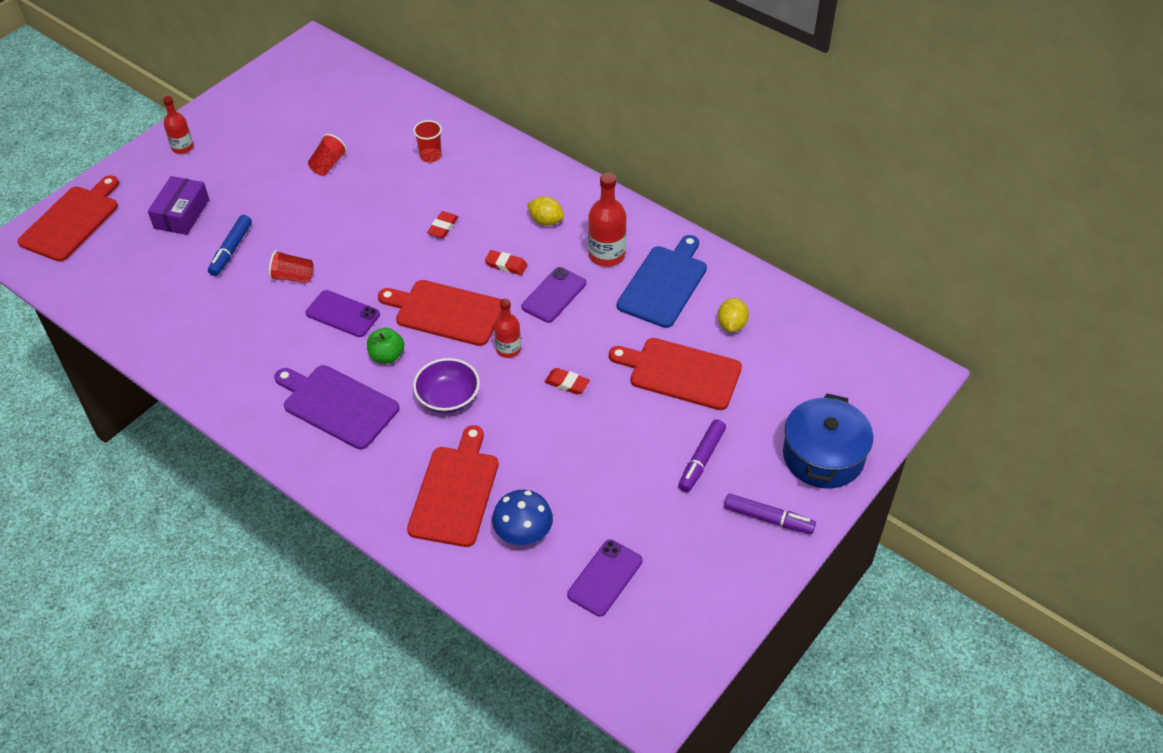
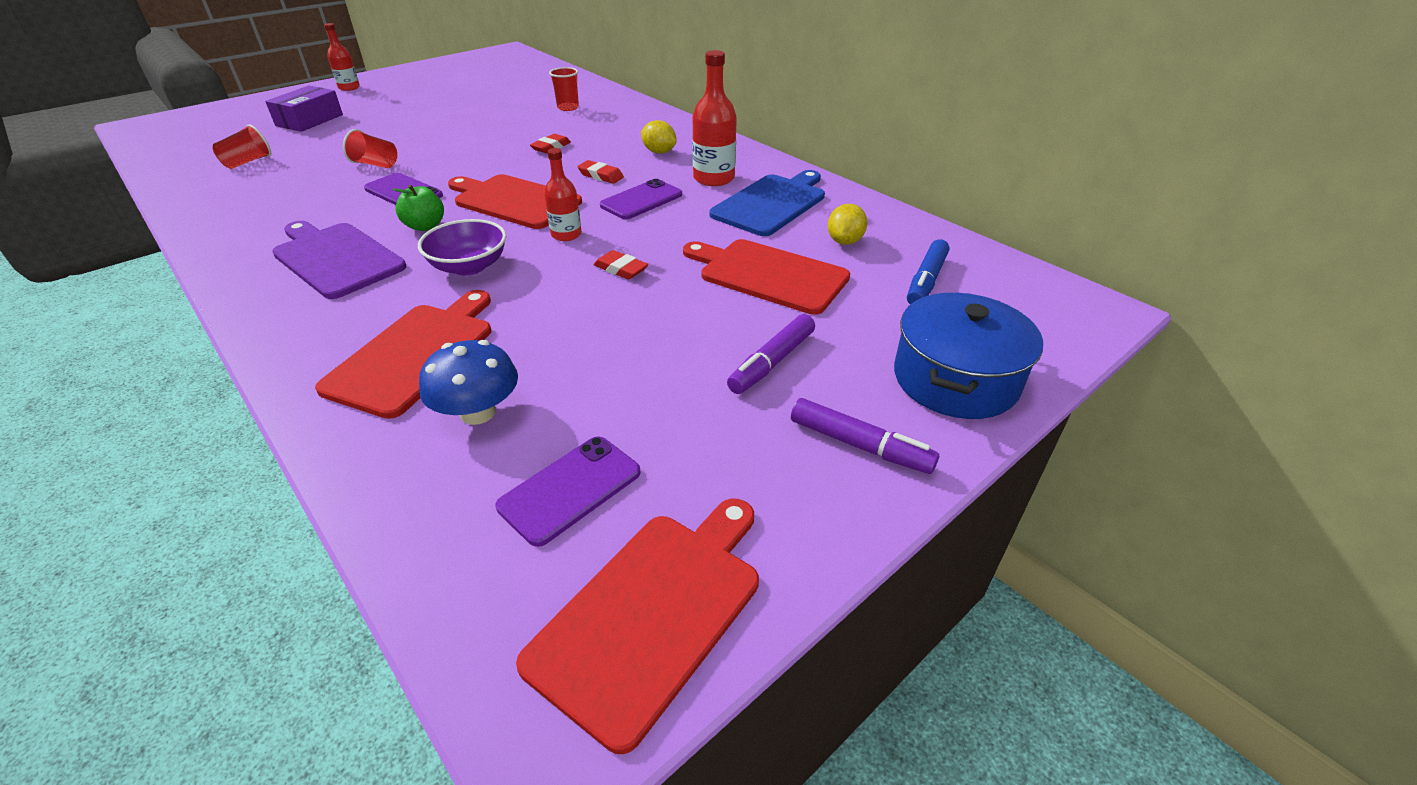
camera: 10 degrees right, 10 degrees down
(72, 221) = (208, 116): red cutting board -> red cutting board (652, 613)
(231, 250) = (332, 143): blue marker -> blue marker (926, 281)
(328, 164) = (469, 105): red cup -> red cup (248, 162)

